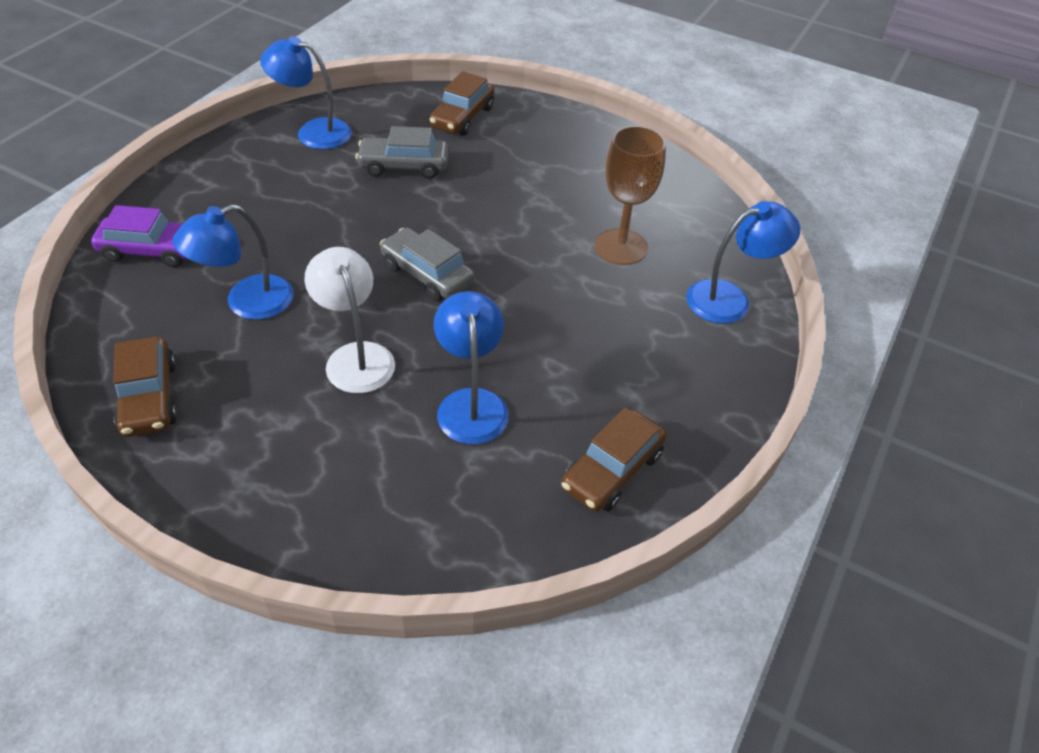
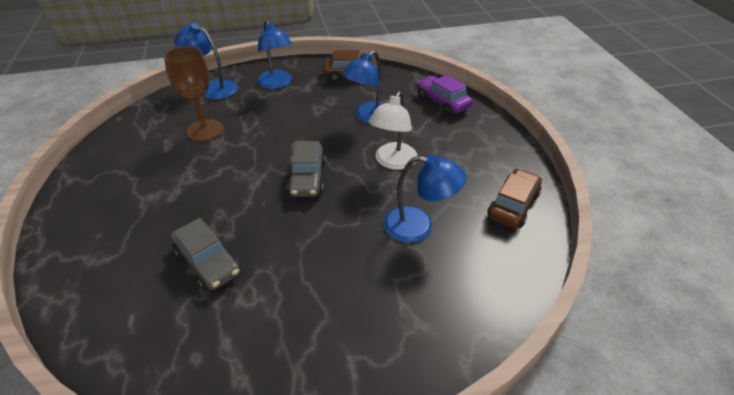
camera: 130 degrees left, 5 degrees down
(152, 250) = (448, 315): purple car -> purple car (442, 102)
(313, 132) = (209, 360): blue lamp -> blue lamp (277, 84)
(462, 117) = (101, 279): brown car -> none

